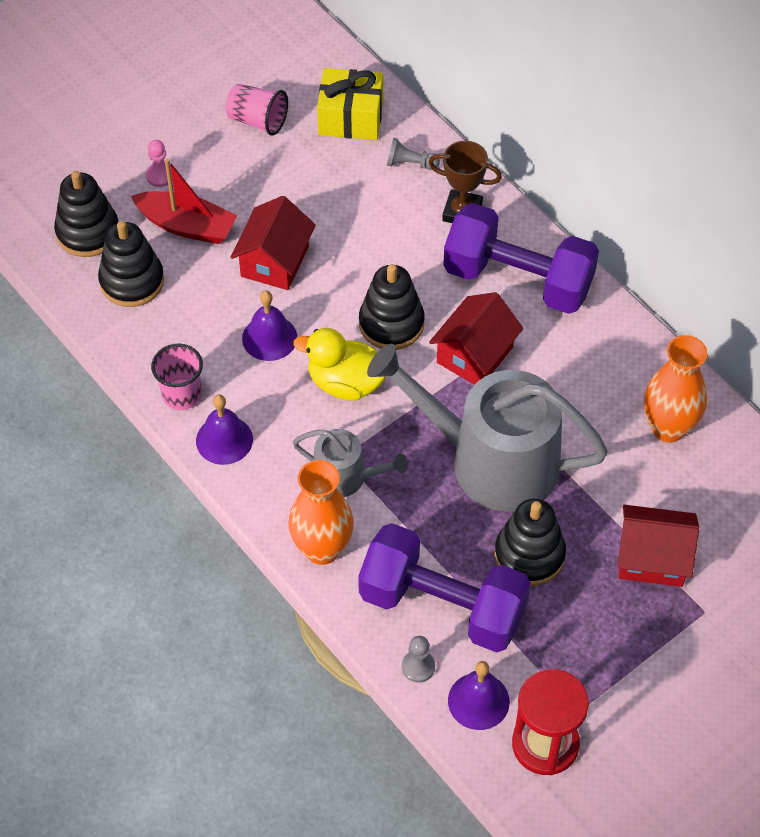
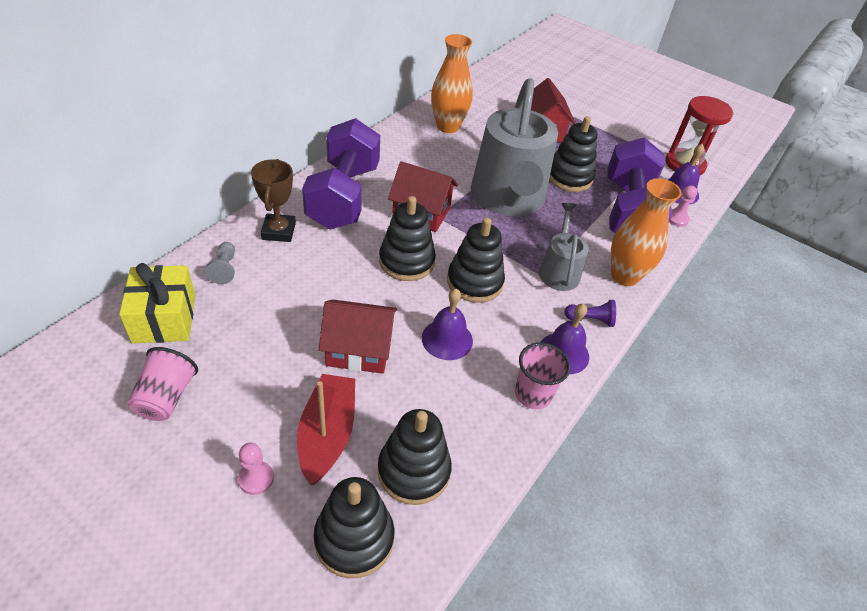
camera: 110 degrees left, 10 degrees down
(263, 483) = (590, 319): none -> purple pawn
(345, 383) = (474, 282): yellow duck -> black stacking toy
(418, 667) = (677, 219): grey pawn -> pink pawn

